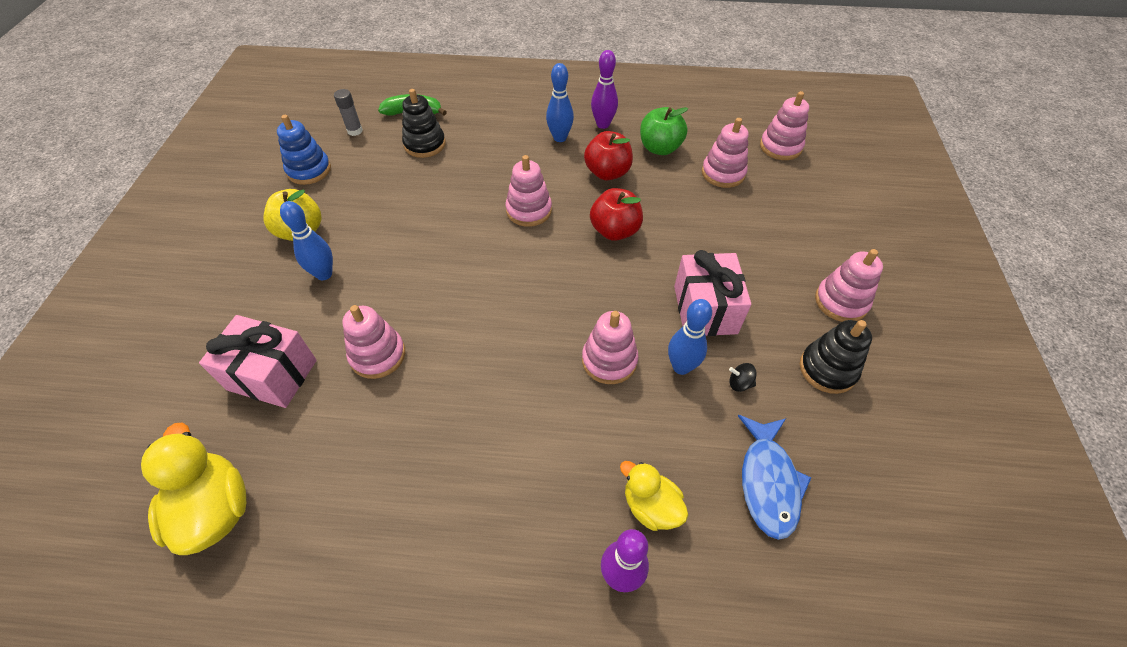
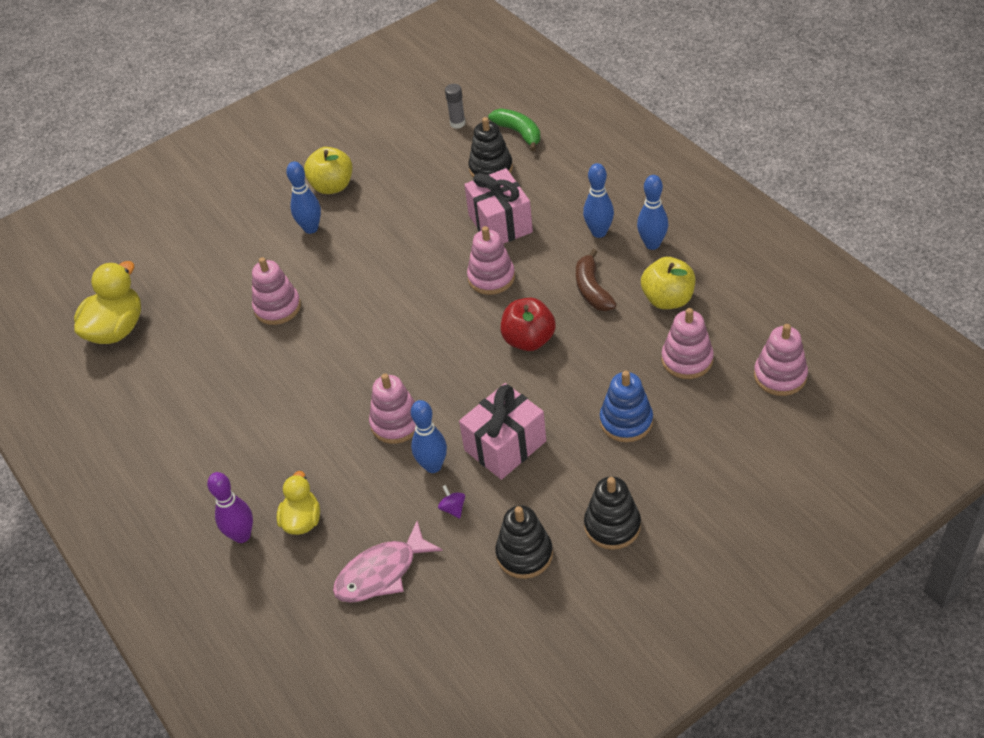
camera: 55 degrees right, 5 degrees down
(272, 375) = (215, 275): pink gift -> pink gift (500, 223)
(309, 170) = (390, 138): blue stacking toy -> blue stacking toy (626, 421)
(603, 124) = (652, 244): purple bowling pin -> blue bowling pin
(607, 173) = (592, 289): red apple -> brown banana
(660, 148) = (668, 299): green apple -> yellow apple
(739, 383) = (453, 508): black spinning top -> purple spinning top
(768, 482) = (381, 573): blue fish -> pink fish
(841, 302) = (612, 526): pink stacking toy -> black stacking toy

